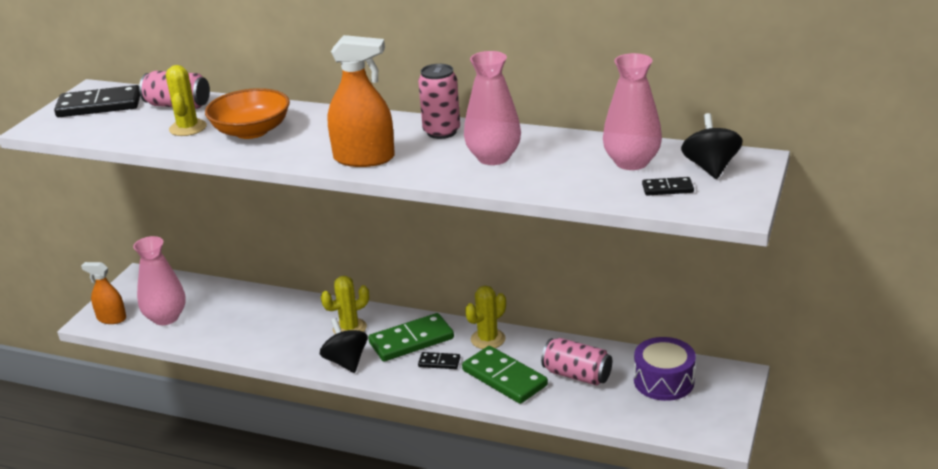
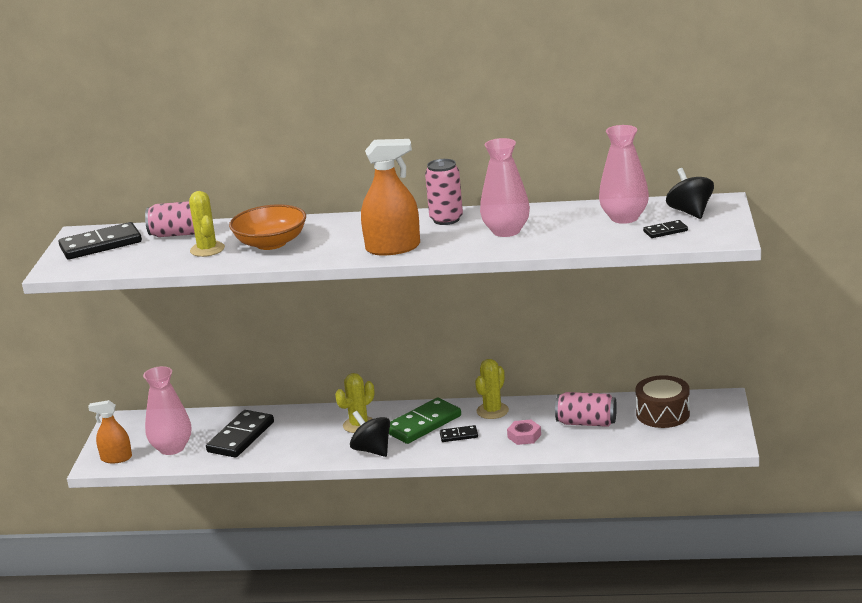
camera: 15 degrees left, 5 degrees down
(234, 318) = (241, 437): none -> black domino
(504, 378) = (524, 436): green domino -> pink nut
(663, 381) = (663, 414): purple drum -> brown drum

